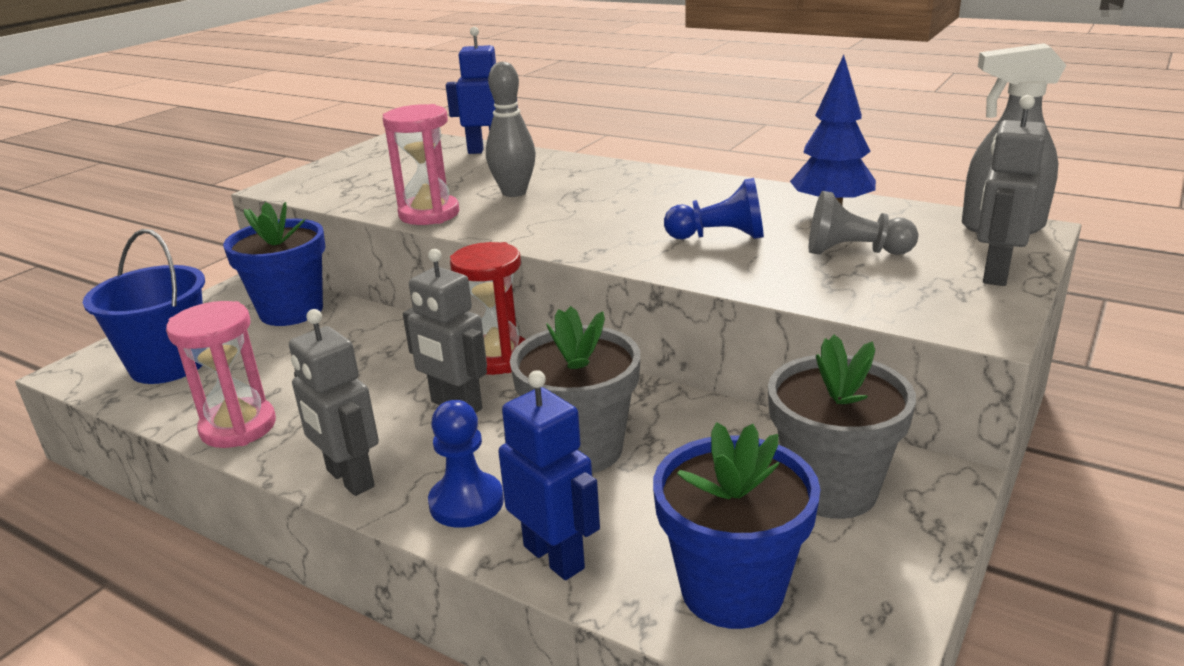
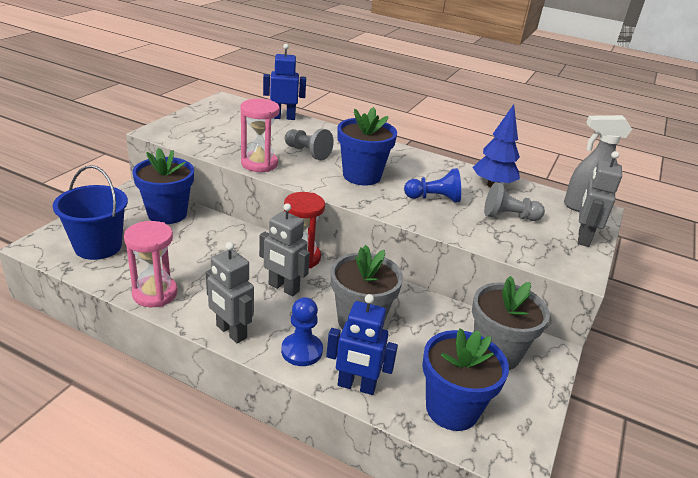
camera: 10 degrees left, 5 degrees up
(514, 192) = (307, 152): grey bowling pin -> grey pawn
(554, 557) = (356, 386): blue robot -> blue robot turned 150 degrees clockwise
(598, 216) = (361, 176): none -> blue flower pot

